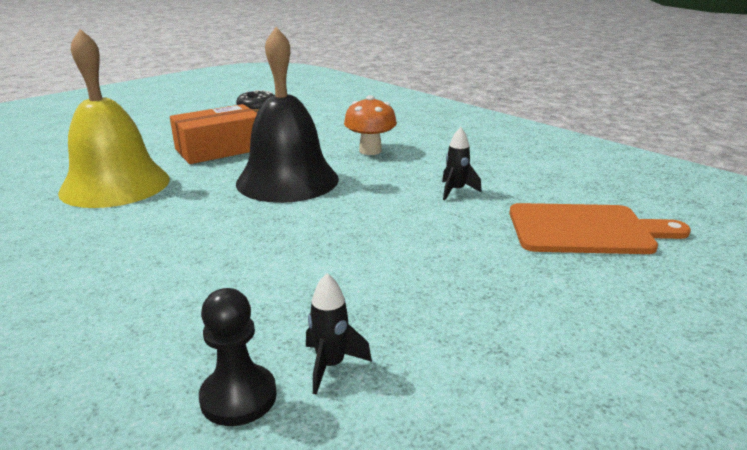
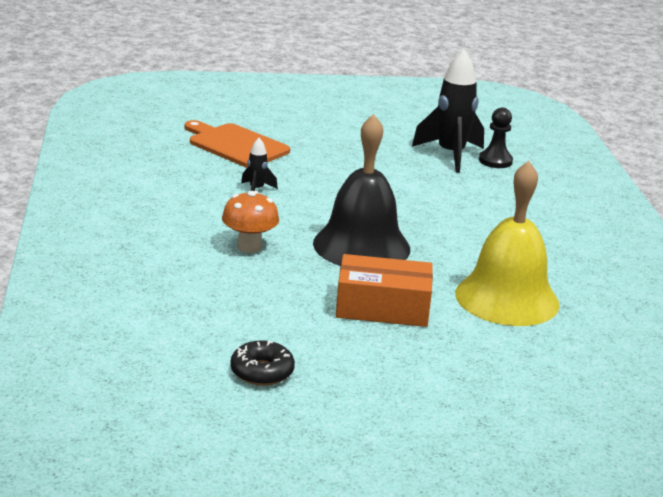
camera: 145 degrees left, 0 degrees up
(331, 365) = (450, 155): black rocket -> black rocket, size x2.12

